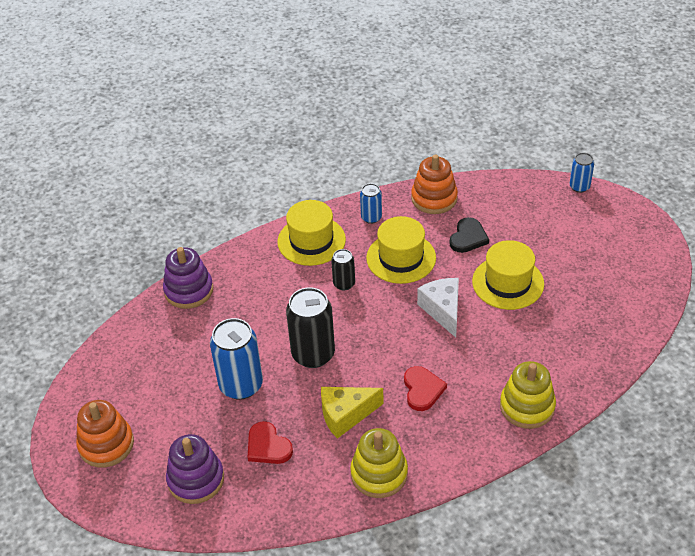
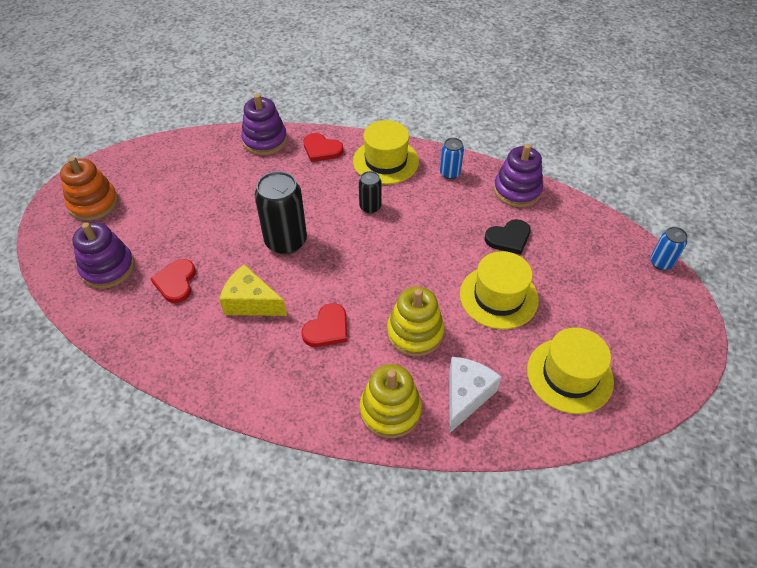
camera: 40 degrees right, 5 degrees up
(241, 385) = (214, 227): blue can -> none
(247, 266) = (321, 149): none -> red heart
(379, 474) = (217, 366): yellow stacking toy -> yellow stacking toy (415, 332)
(401, 258) = (435, 217): yellow hat -> yellow hat (569, 375)
(434, 198) = (517, 190): orange stacking toy -> purple stacking toy
(443, 310) = (418, 280): white cheese -> white cheese (466, 396)

